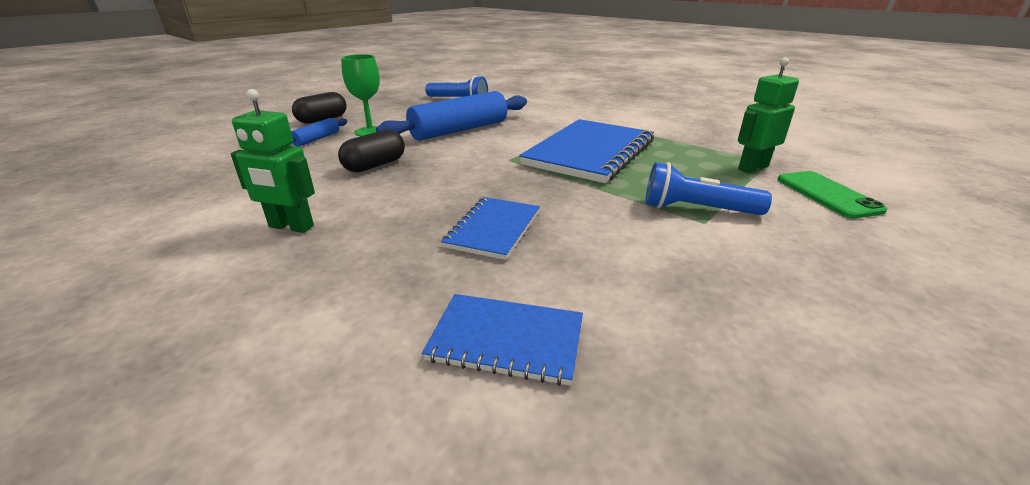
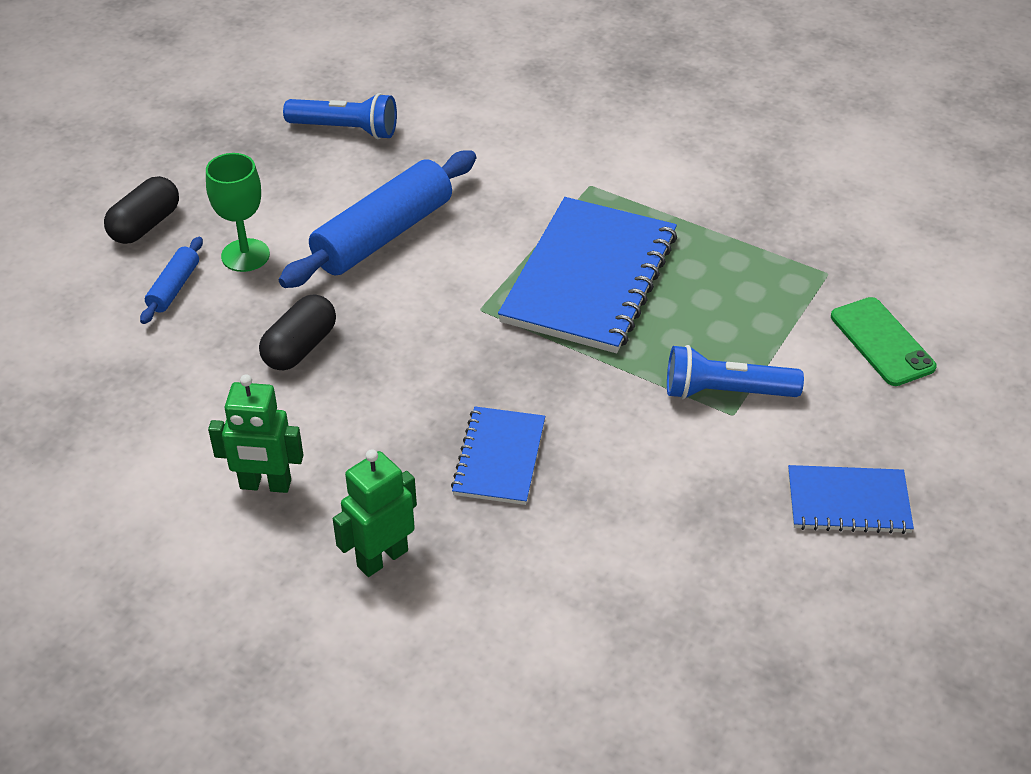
camera: 10 degrees left, 15 degrees up
(506, 340) = (550, 600): blue notebook -> blue notebook (848, 502)
(752, 168) = (805, 291): green robot -> green robot (382, 558)

